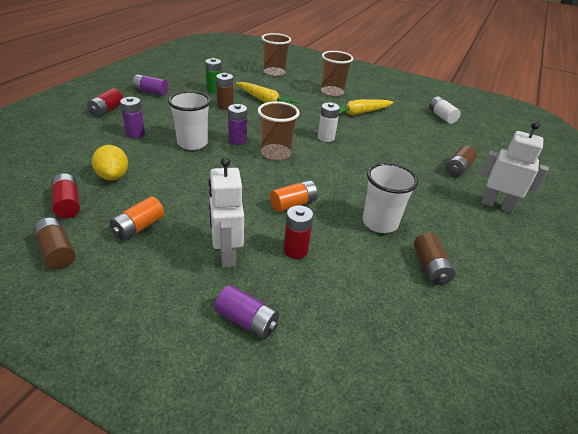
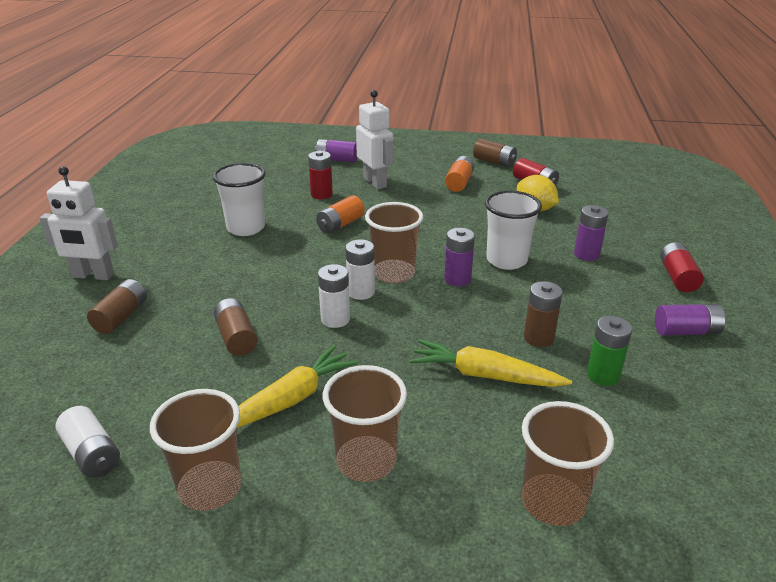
camera: 165 degrees right, 5 degrees down
(304, 148) = (361, 292): none -> white battery
(391, 99) = (210, 488): none -> brown cup
(430, 267) = (200, 206): brown battery -> brown battery (236, 337)

